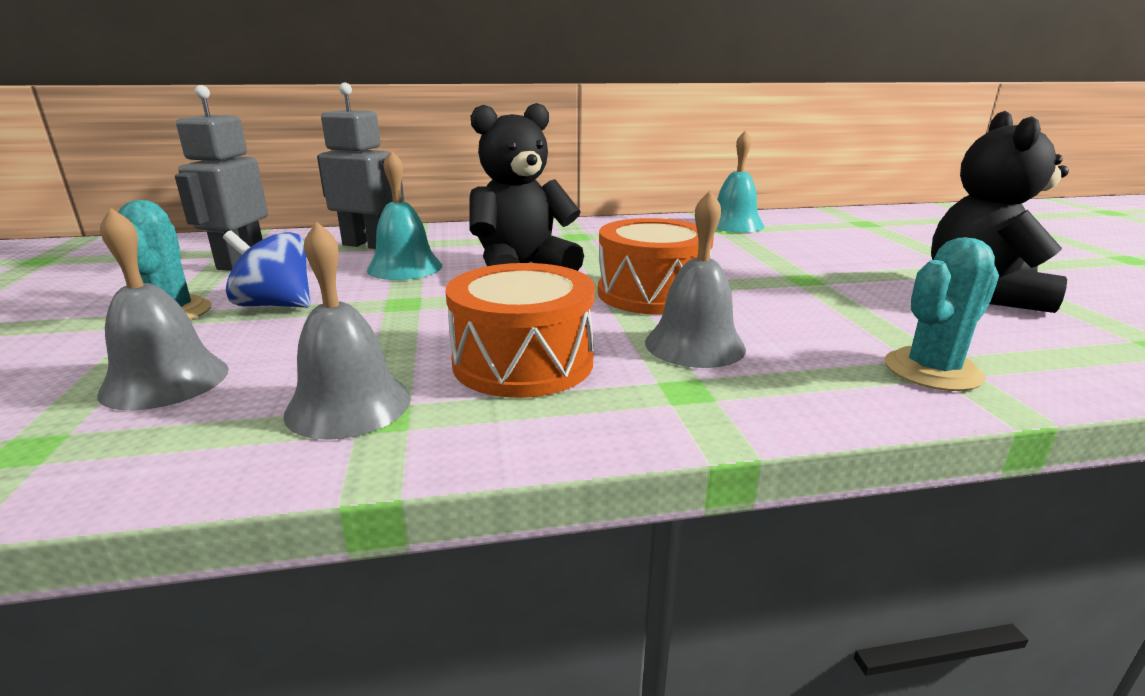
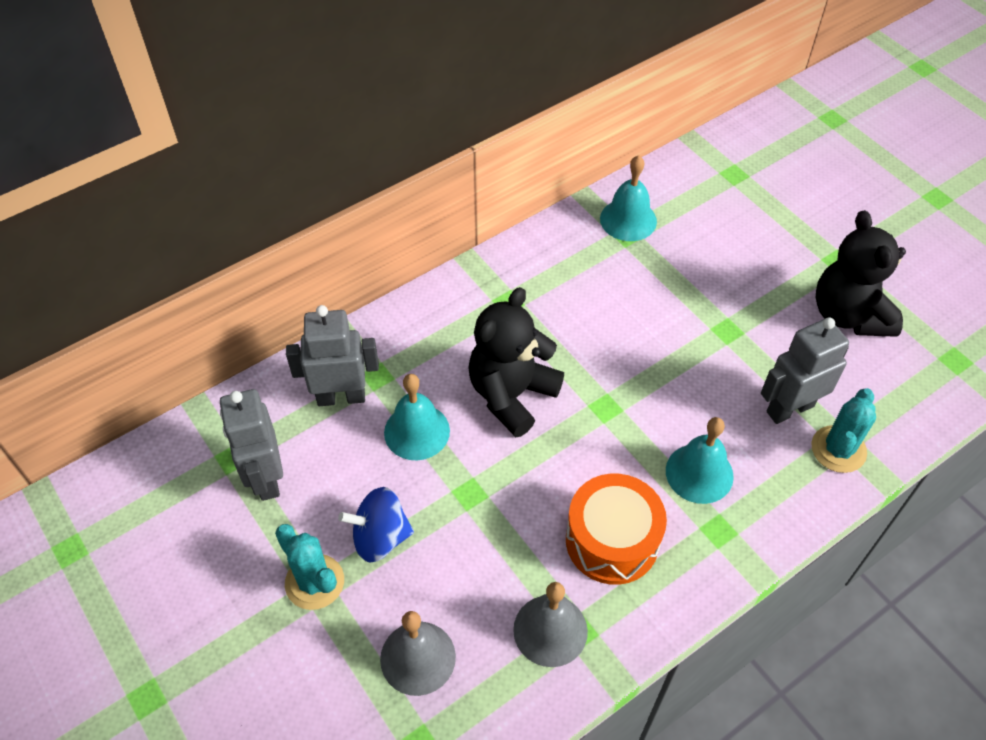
camera: 25 degrees left, 30 degrees up
(652, 294) = (635, 404): orange drum -> none
(694, 345) = (699, 473): grey bell -> turquoise bell
(863, 330) = (789, 408): none -> grey robot

